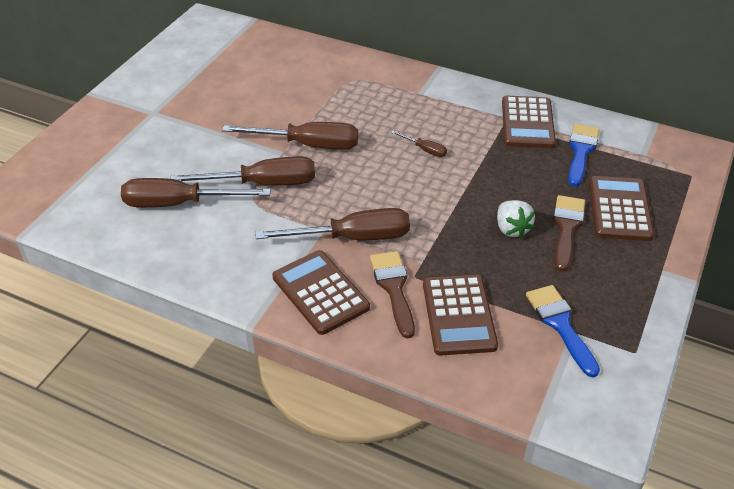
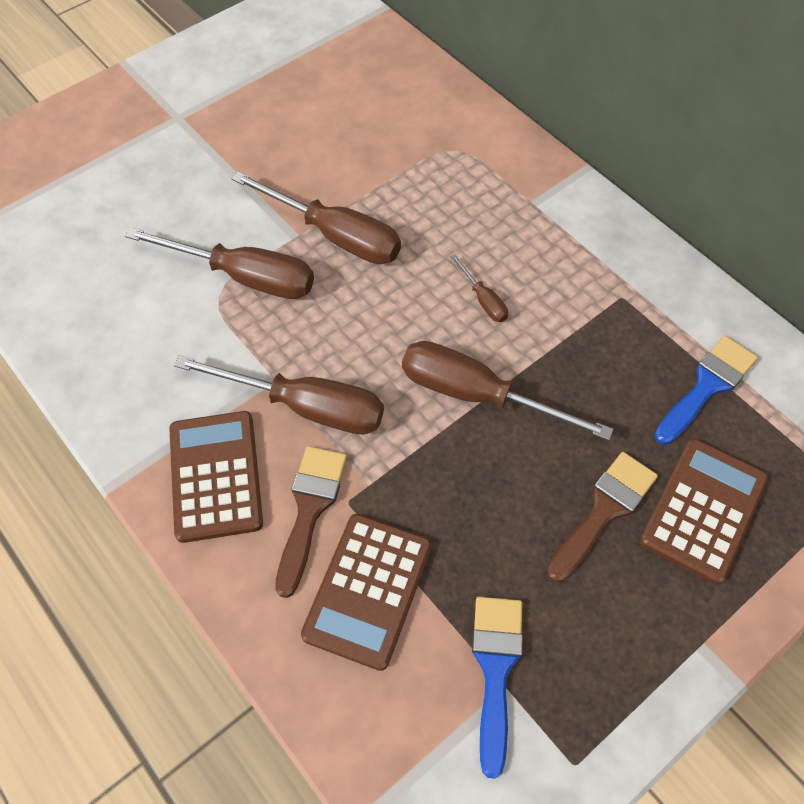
camera: 25 degrees right, 15 degrees up
(179, 203) = (129, 269): brown screwdriver -> brown screwdriver (477, 395)
(511, 229) = (524, 480): white strawberry -> none
(527, 123) = (657, 307): brown calculator -> none

